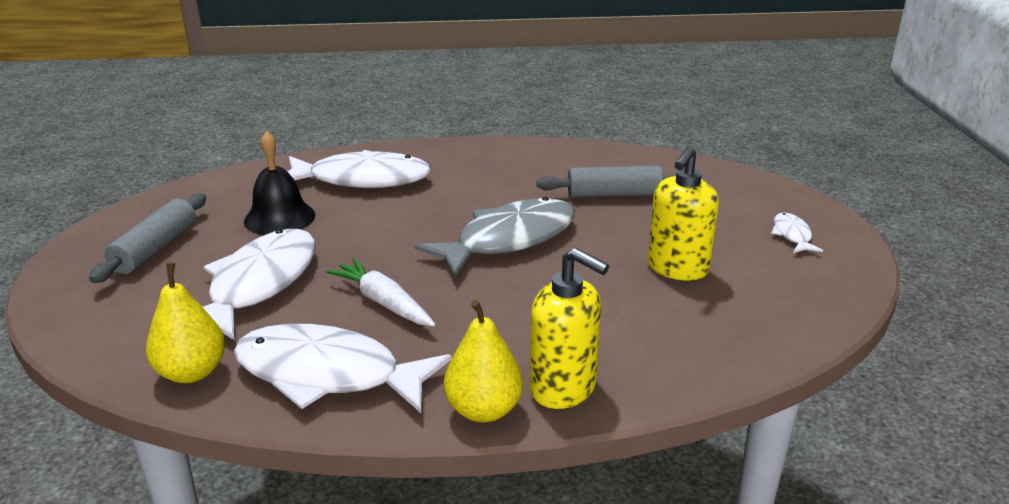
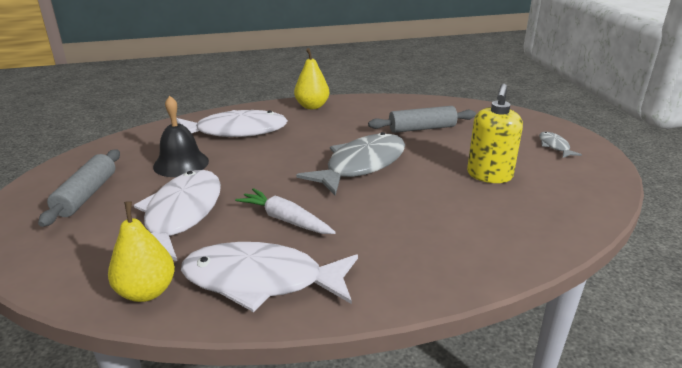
camera: 10 degrees left, 0 degrees up
(483, 410) = (395, 295): yellow pear -> yellow pear (312, 106)
(563, 388) = (448, 271): yellow soap dispenser -> none
(792, 235) = (554, 146): white fish -> grey fish

